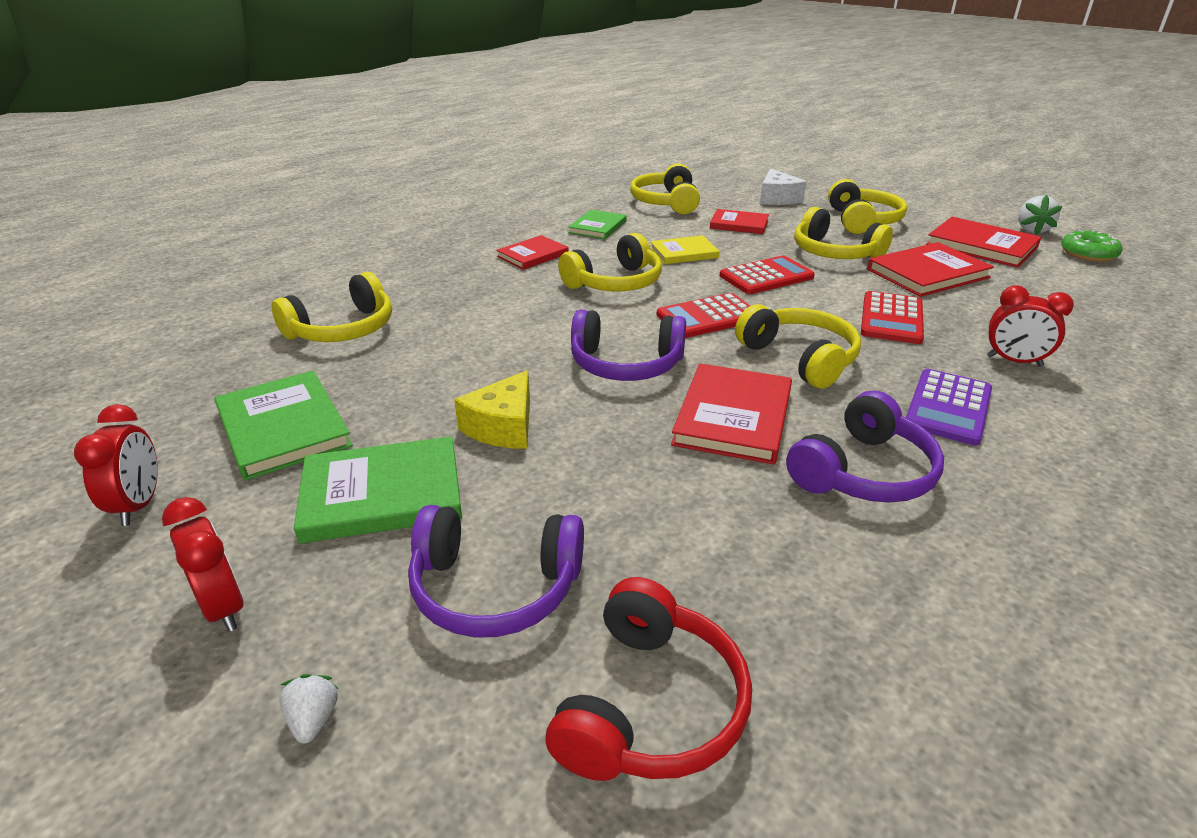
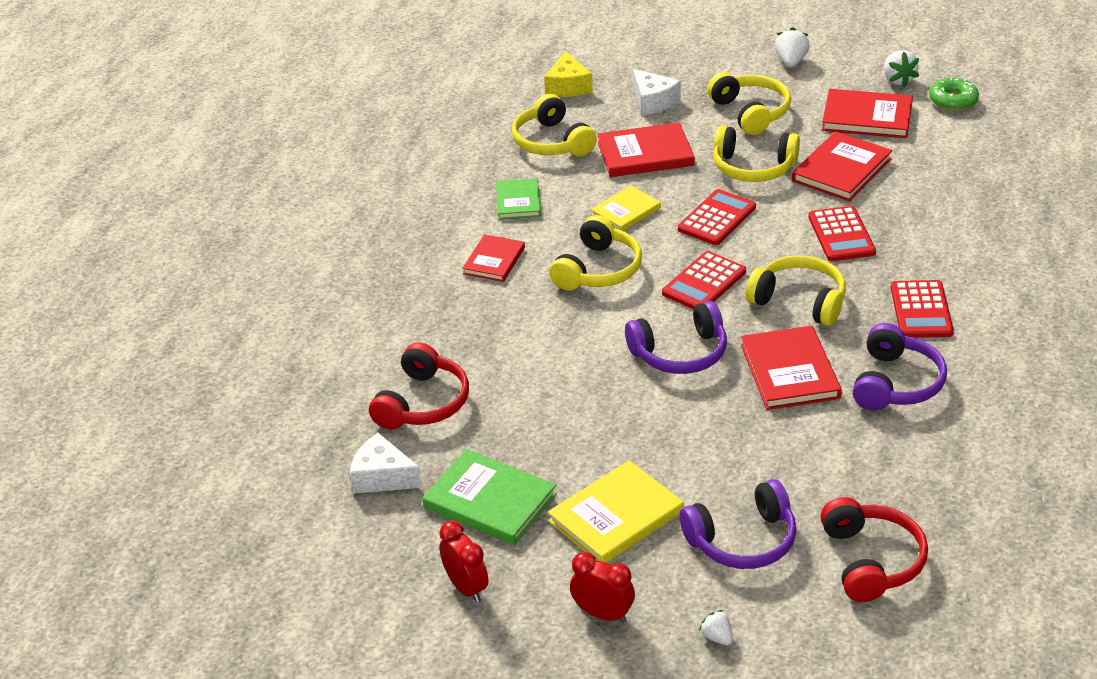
camera: 25 degrees left, 5 degrees up
(227, 373) = (382, 477): none -> white cheese
(343, 329) = (423, 403): yellow headphones -> red headphones
(382, 494) = (616, 517): green book -> yellow book
(503, 426) = (643, 439): yellow cheese -> yellow cheese (568, 86)
(739, 224) = (645, 154): red book -> red book, size x1.56
(927, 201) = (791, 62): none -> white strawberry
(948, 407) = (921, 310): purple calculator -> red calculator
(1014, 361) = (945, 250): red clock -> none

